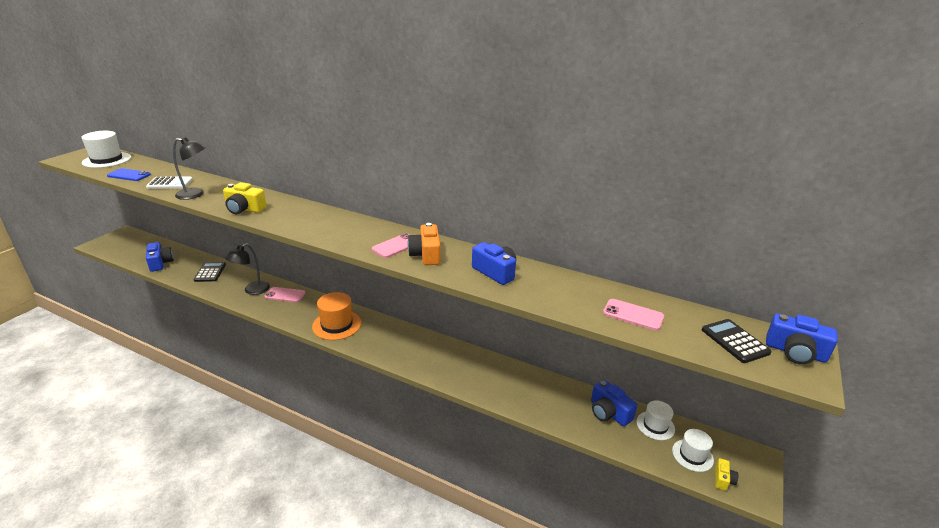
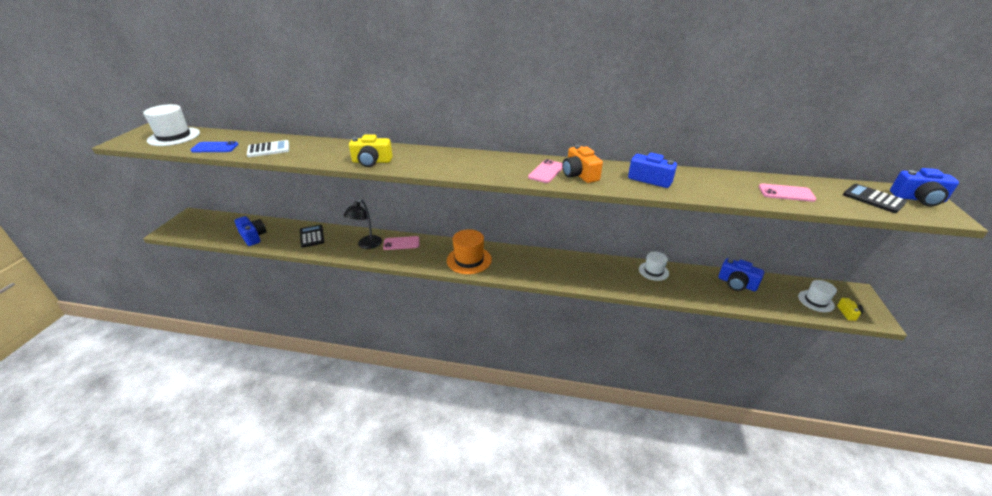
camera: 15 degrees left, 5 degrees up
(195, 194) = (307, 155): black lamp -> none
(655, 425) = (775, 285): white hat -> white hat (653, 271)

